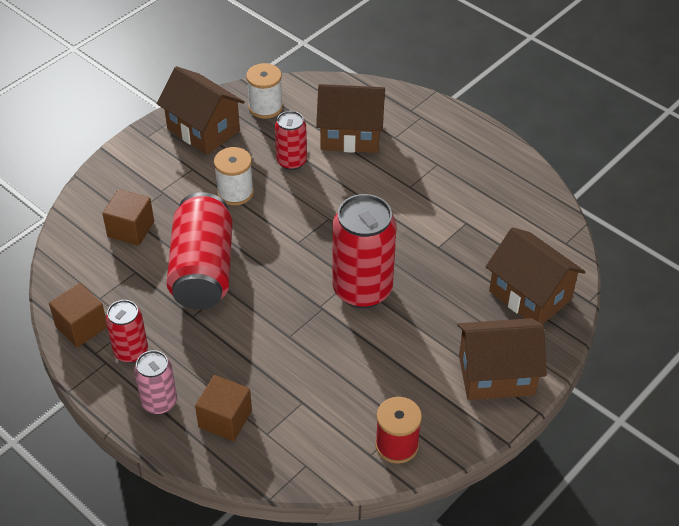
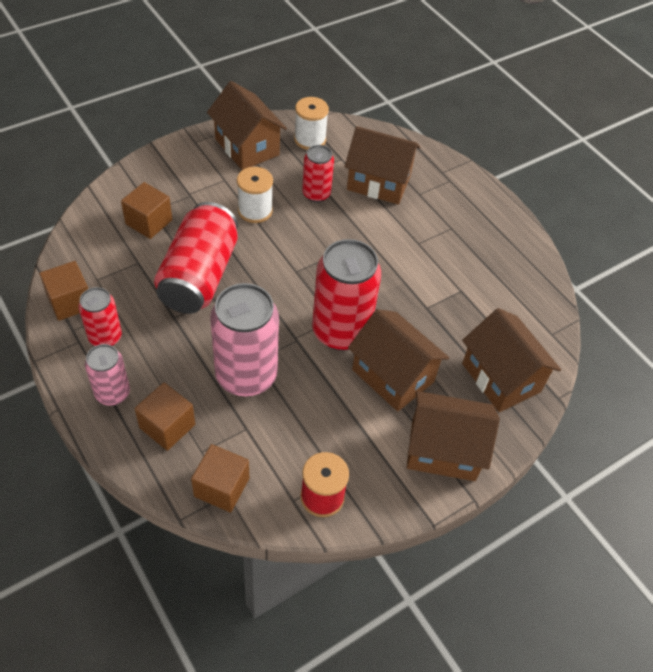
camera: 10 degrees right, 5 degrees up
(284, 353) = (246, 375): none -> pink can
(298, 460) = (221, 487): none -> brown cube
(426, 319) = (393, 375): none -> brown house

